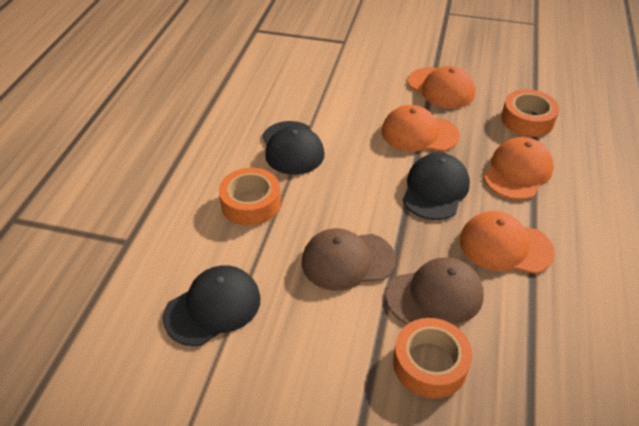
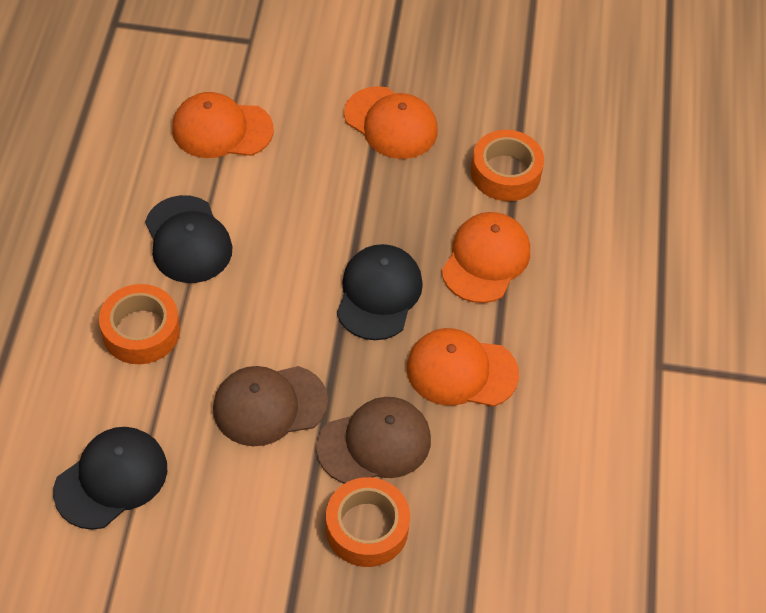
camera: 10 degrees left, 10 degrees up
(419, 133) = (359, 205): orange cap -> orange cap (222, 129)

